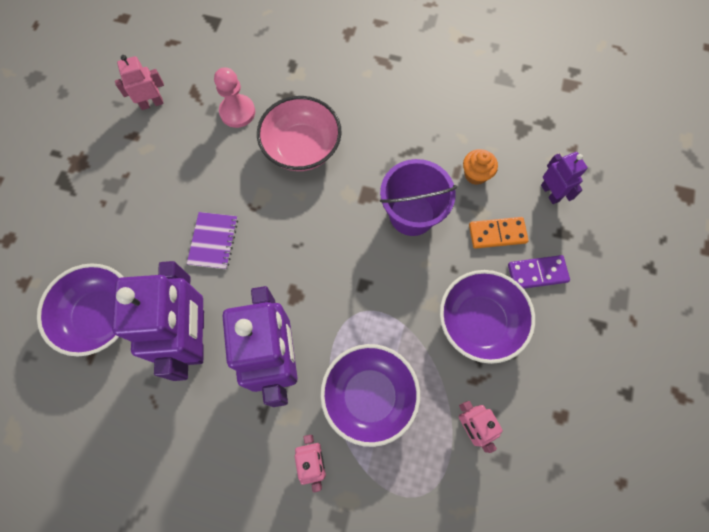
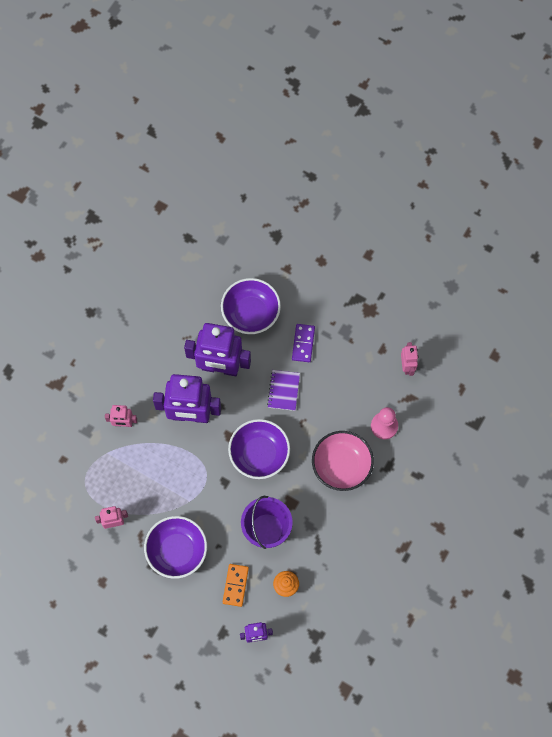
camera: 105 degrees right, 0 degrees up
(213, 241) = (283, 391): purple notebook -> purple notebook turned 75 degrees clockwise
(369, 396) = (151, 466): purple bowl -> purple bowl (259, 454)
(537, 273) = (199, 603): purple domino -> purple domino (303, 343)

